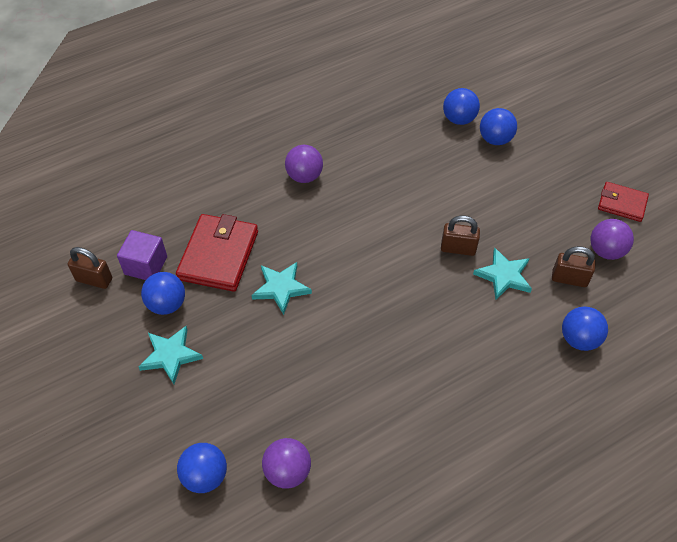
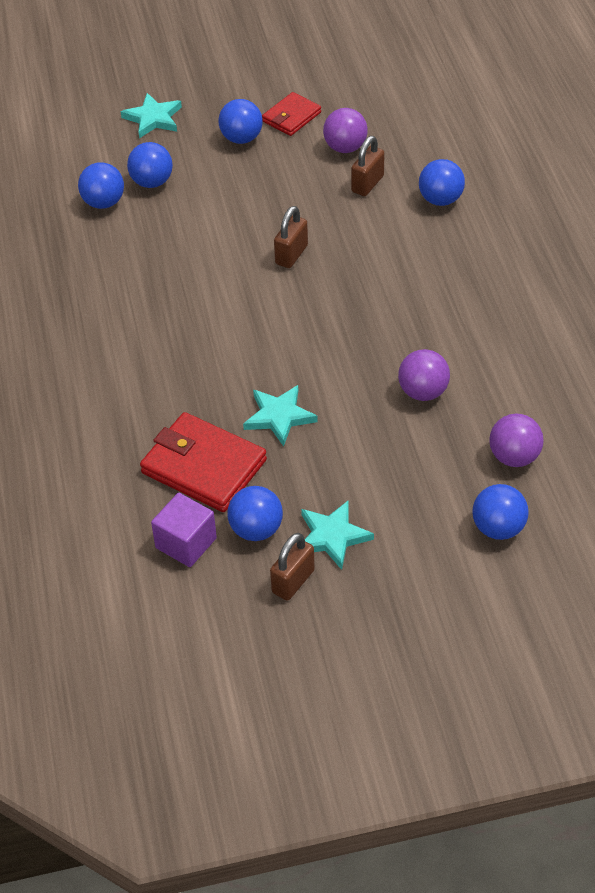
camera: 70 degrees left, 5 degrees down
(94, 279) = (184, 601): brown padlock -> brown padlock (293, 581)
(304, 176) = (118, 360): purple ball -> purple ball (423, 392)
(503, 276) = (343, 230): turquoise star -> turquoise star (153, 118)
(576, 178) = (241, 138): none -> blue ball

